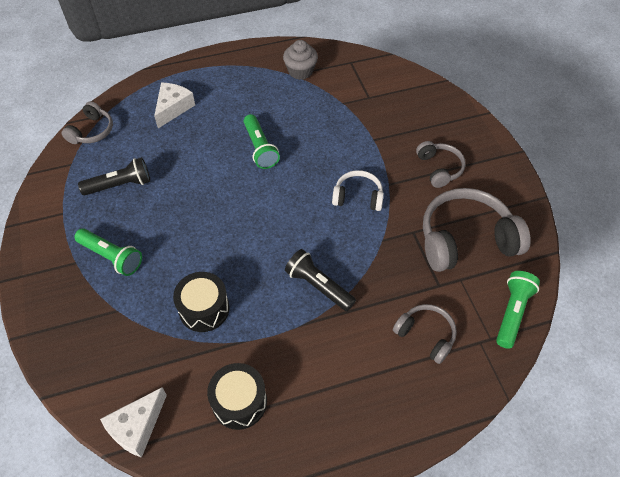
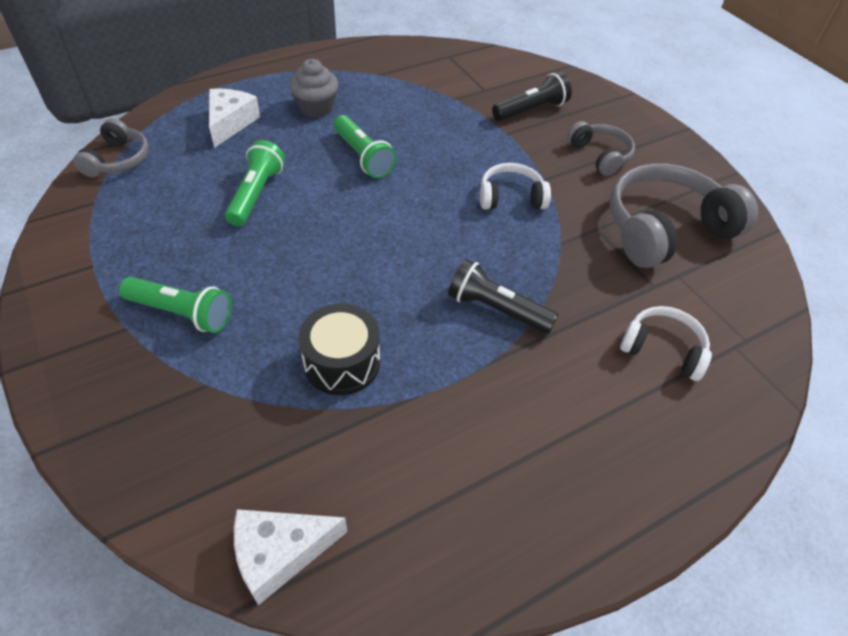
camera: 15 degrees left, 5 degrees down
(120, 185) = (174, 220): black flashlight -> black flashlight (531, 110)
(137, 427) = (280, 553): white cheese -> white cheese turned 45 degrees clockwise
(239, 402) = (433, 484): black drum -> none
(300, 71) = (389, 70): grey cupcake -> grey cupcake (316, 107)
(426, 335) = (663, 349): grey headphones -> white headphones
(512, 313) = (759, 305): green flashlight -> green flashlight (256, 194)

